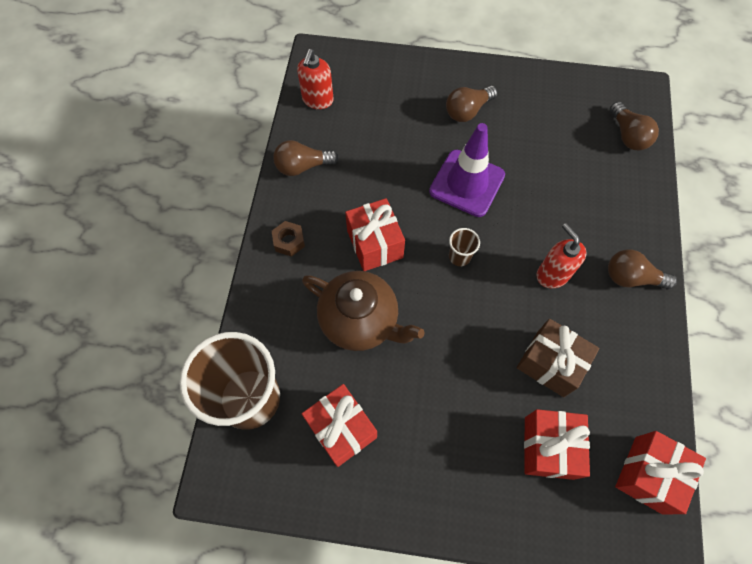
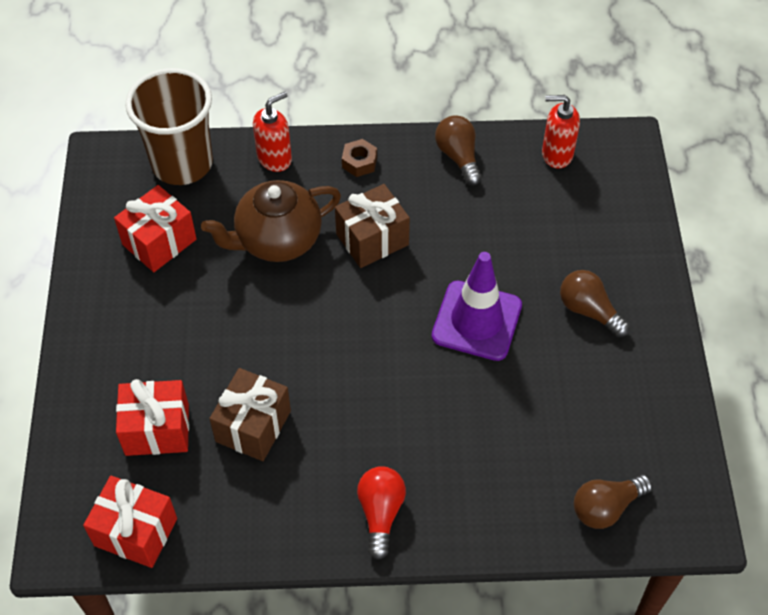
camera: 80 degrees right, 10 degrees down
(360, 321) = (277, 240): brown teapot -> brown teapot turned 45 degrees clockwise
(375, 244) = (372, 239): red gift -> brown gift
(459, 256) = (373, 323): brown cup -> none
(552, 274) = (368, 422): red soap dispenser -> red soap dispenser (275, 158)
(631, 278) = (380, 513): brown light bulb -> red light bulb

